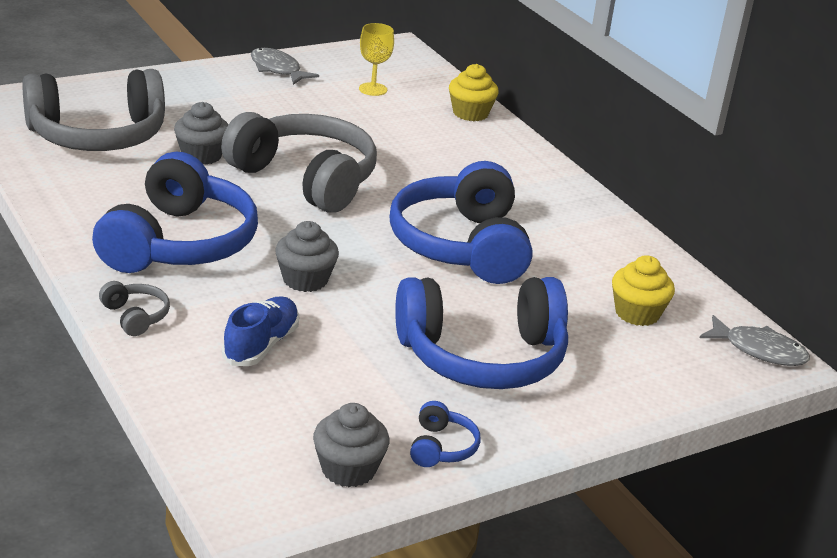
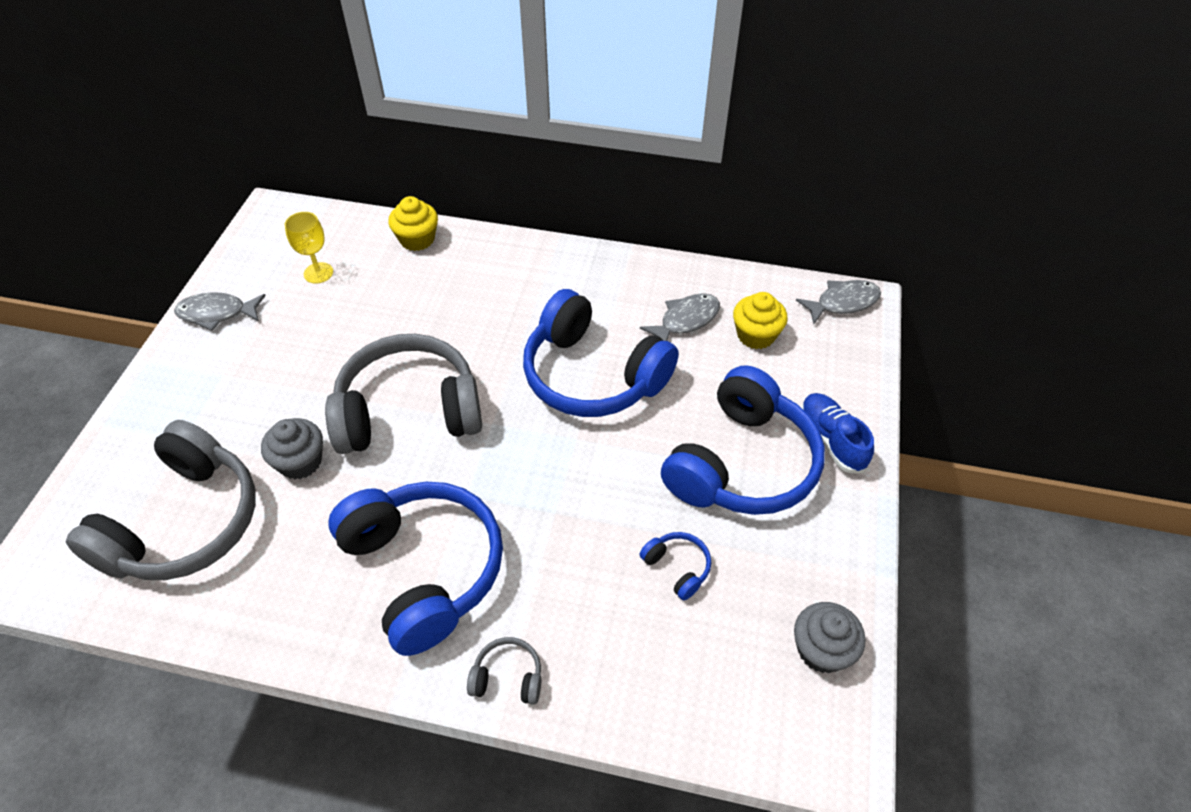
camera: 45 degrees left, 20 degrees up
(261, 345) = (621, 605): blue shoe -> blue shoe (831, 440)
(305, 280) = (554, 511): grey cupcake -> none
(441, 447) = (832, 567): blue headphones -> blue headphones (677, 568)
(593, 269) = (685, 320): none -> grey fish

